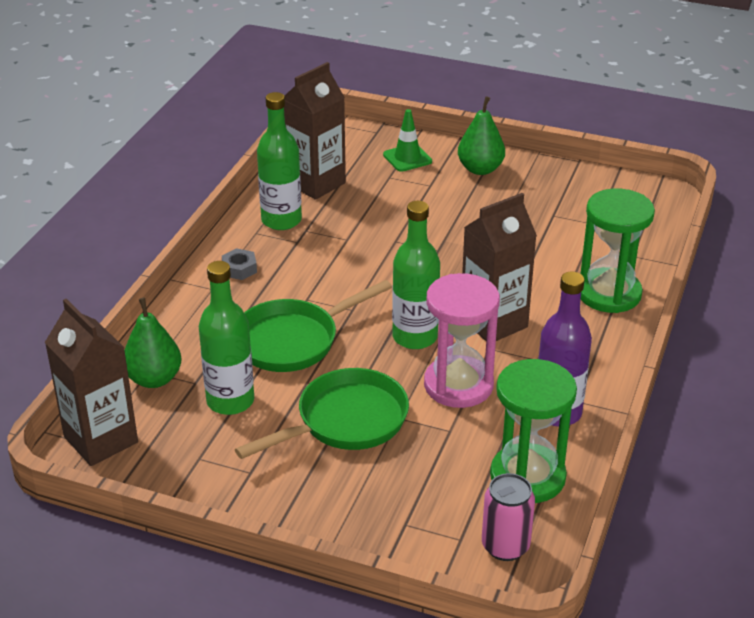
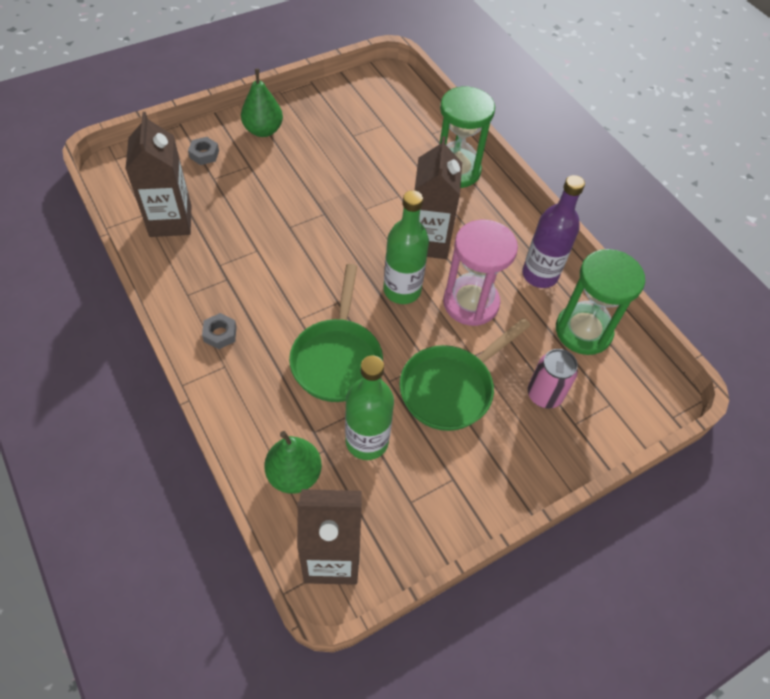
camera: 55 degrees left, 20 degrees up
(281, 220) = (191, 270): green bottle -> none
(345, 422) = (451, 388): green pan -> green pan turned 135 degrees counterclockwise
(407, 158) = (204, 154): green traffic cone -> grey nut
(505, 546) = (633, 386): pink can -> pink can (544, 395)

